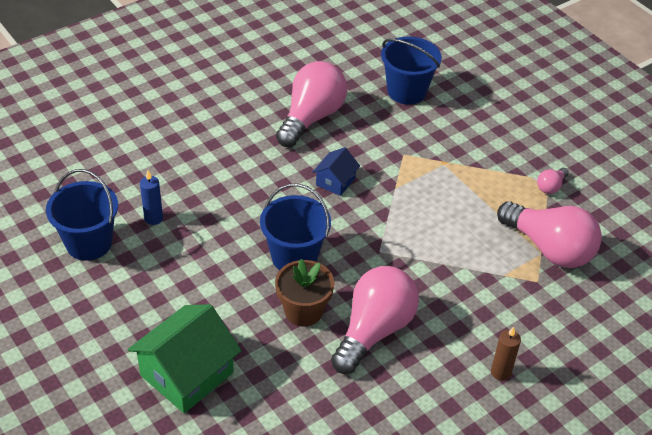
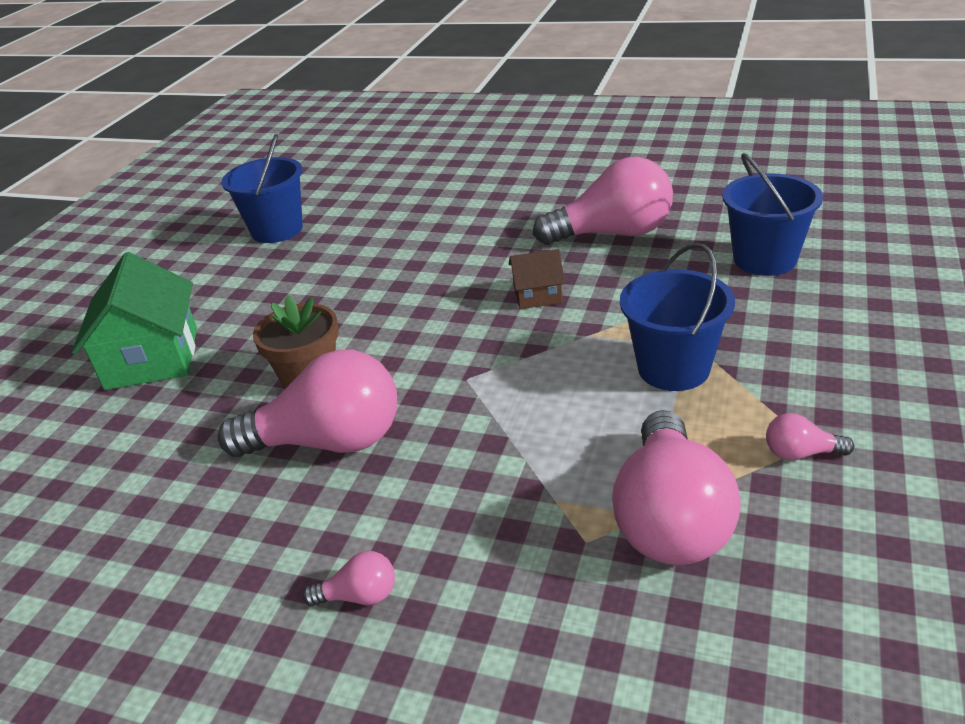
camera: 60 degrees right, 10 degrees down
(153, 218) = (345, 238): blue candle -> none
(187, 374) = (152, 358): green house -> green house turned 75 degrees clockwise
(294, 257) = (386, 331): blue bucket -> blue bucket (673, 368)
(335, 181) = (537, 295): blue house -> brown house
(500, 372) = (359, 596): brown candle -> pink light bulb

